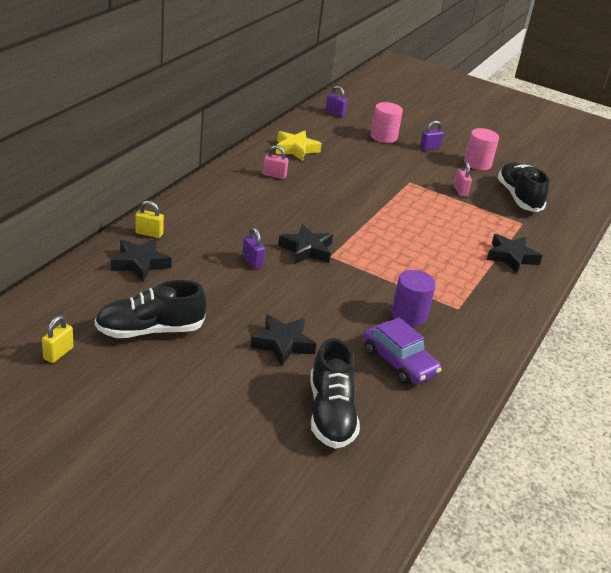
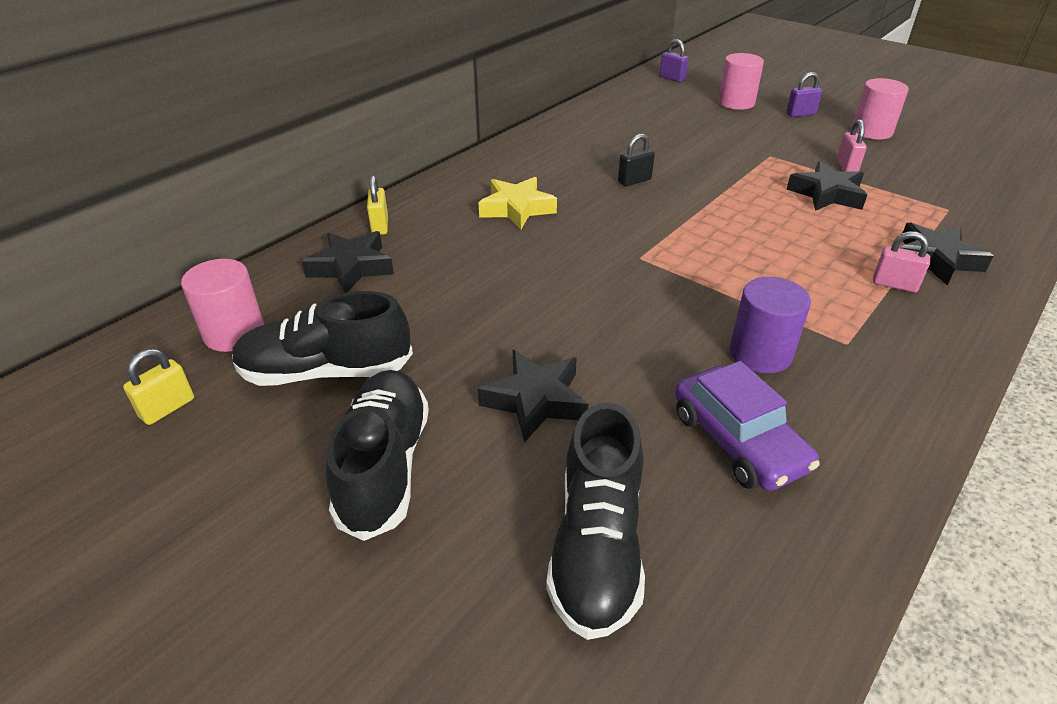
camera: 15 degrees right, 5 degrees up
(79, 308) = (234, 333): none -> pink cylinder
(149, 233) = (380, 226): yellow padlock -> yellow padlock turned 60 degrees clockwise
(252, 261) = (518, 265): purple padlock -> none
(274, 175) = (576, 150): pink padlock -> pink padlock (894, 284)
(296, 149) = (613, 119): yellow star -> yellow star (517, 209)
(306, 249) = (604, 248): black star -> black star (827, 194)
(319, 200) = (634, 181): none -> black padlock
(518, 197) = (939, 174): black shoe -> black shoe (384, 466)

